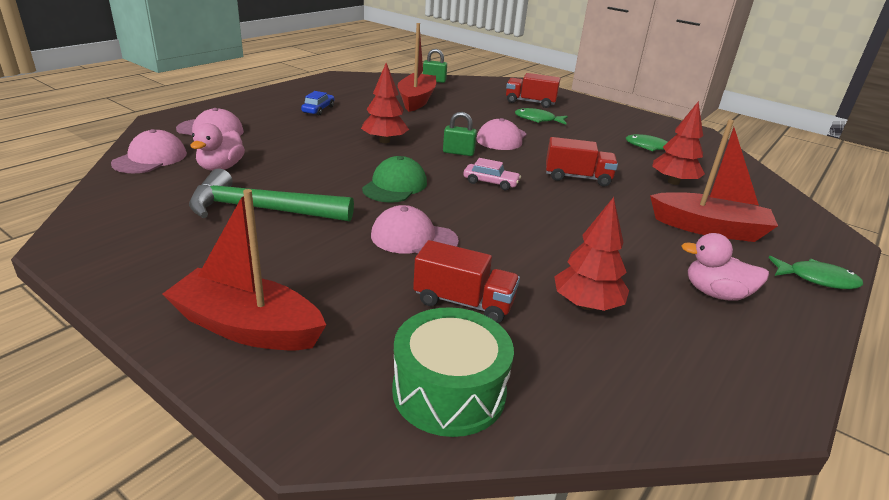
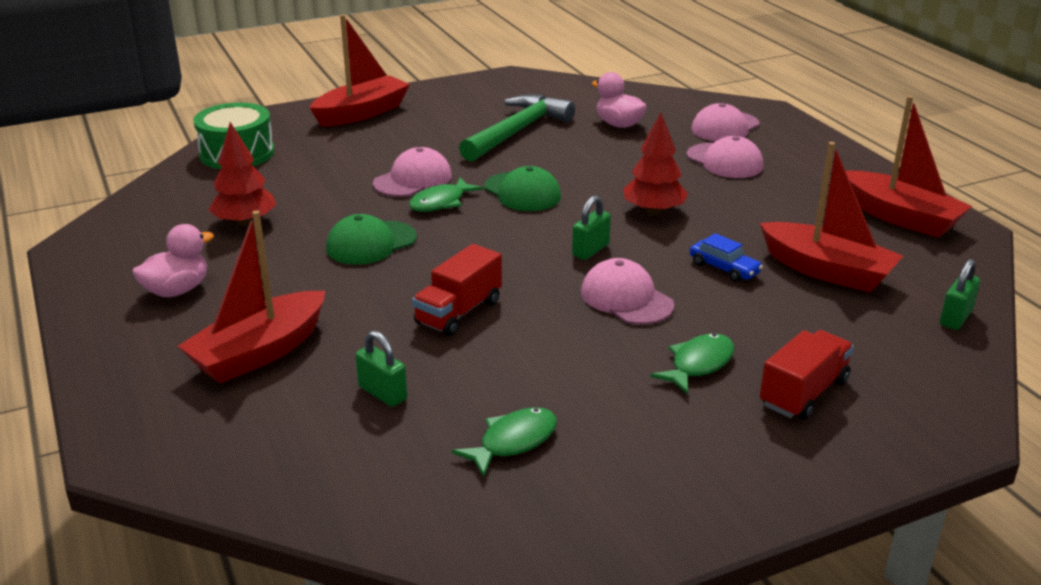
camera: 120 degrees right, 0 degrees up
(150, 158) = (656, 101): pink cap -> pink cap (724, 161)
(318, 110) = (788, 190): blue car -> blue car (724, 268)
(336, 87) = (900, 217): none -> red boat
(463, 302) = (307, 177): red truck -> none
(490, 183) = (490, 246): pink car -> none
(540, 227) = (371, 243): none -> green cap
(673, 182) = (382, 393): red tree -> green padlock
(817, 279) = (109, 369): green fish -> green fish (441, 202)

